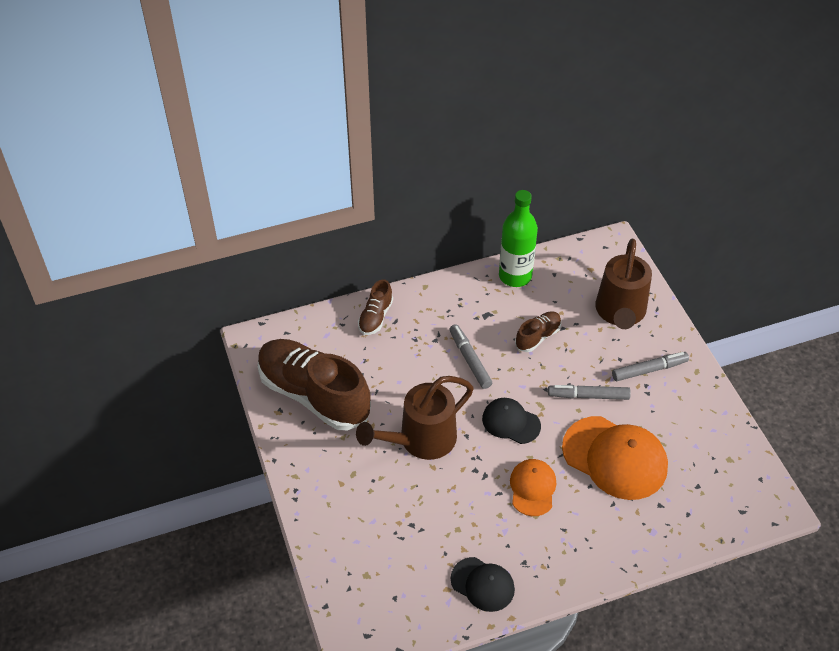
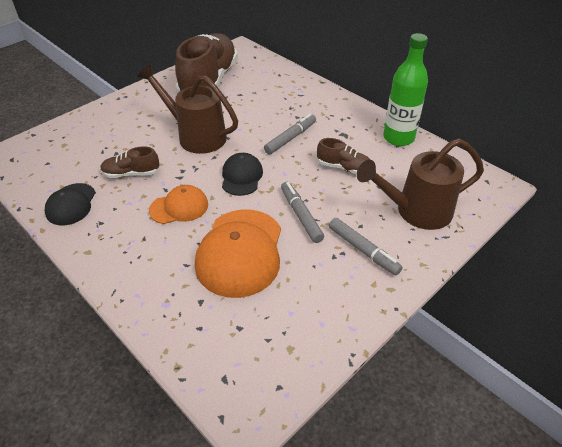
camera: 65 degrees right, 5 degrees down
(375, 317) = (297, 85): brown shoe -> brown shoe (131, 173)

